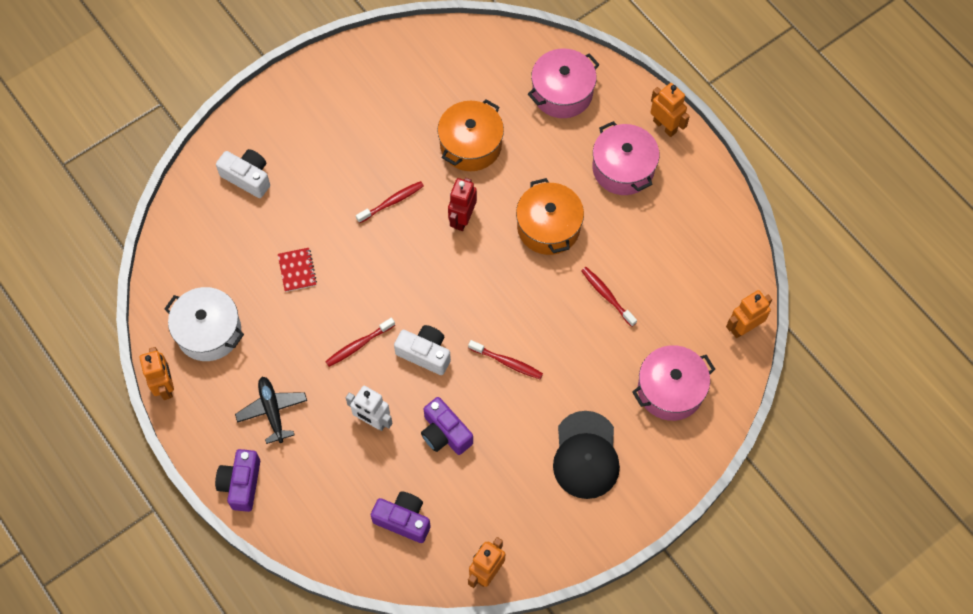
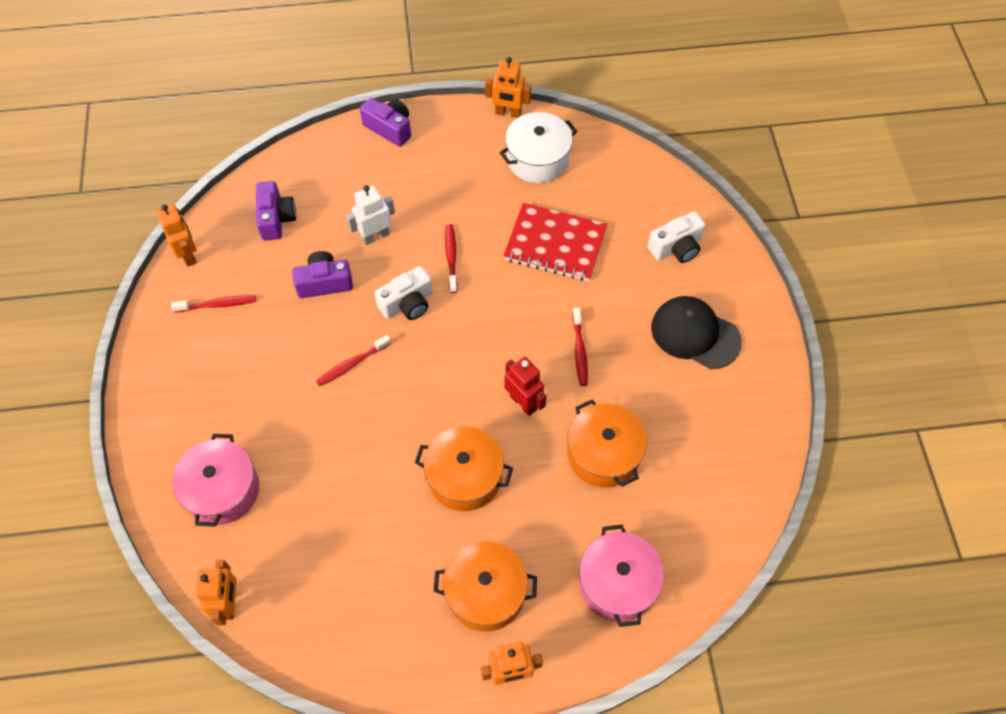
camera: 120 degrees right, 5 degrees down
(272, 411) = (435, 172): black plane -> none
(297, 270) = (555, 244): red notebook -> red notebook, size x2.07
(403, 520) = (276, 218): purple camera -> purple camera turned 60 degrees counterclockwise
(586, 455) = (220, 381): black cap -> black cap (695, 334)
(607, 296) = (355, 489): red toothbrush -> red toothbrush (218, 305)
(623, 168) = (485, 593): pink pot -> orange pot

